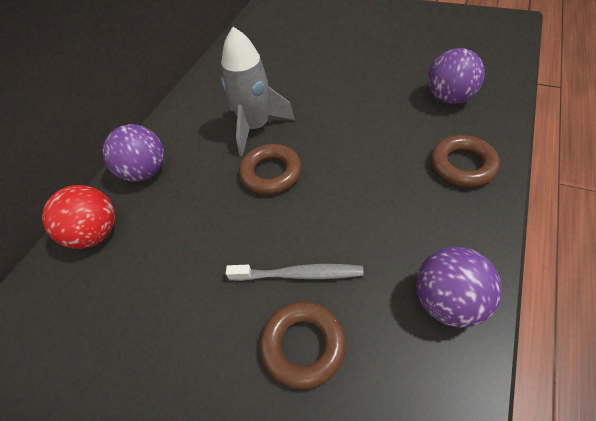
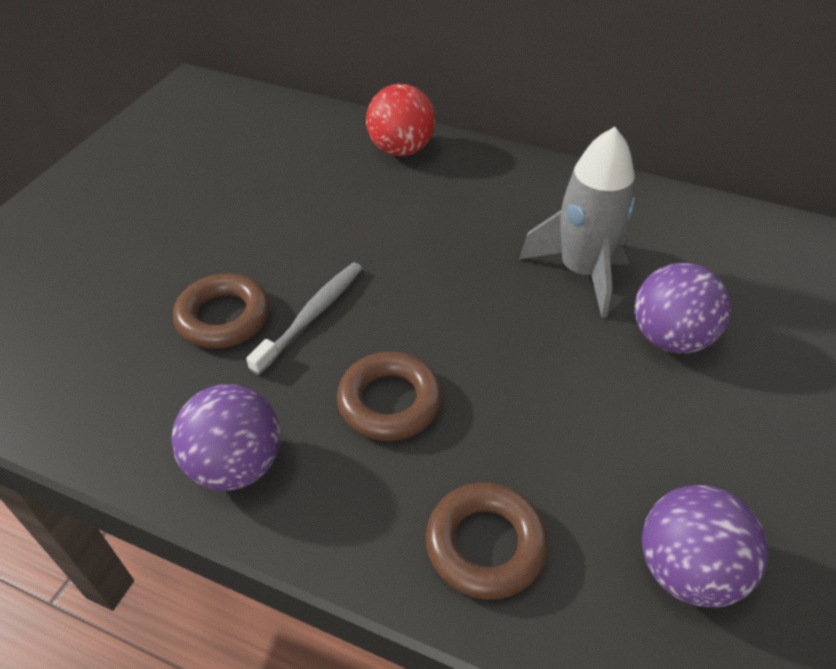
camera: 85 degrees right, 5 degrees down
(145, 172) = (492, 173): purple ball -> purple ball (670, 337)
(271, 173) = (483, 289): brown ring -> brown ring (389, 402)
(299, 274) = (312, 316): grey toothbrush -> grey toothbrush turned 150 degrees counterclockwise

